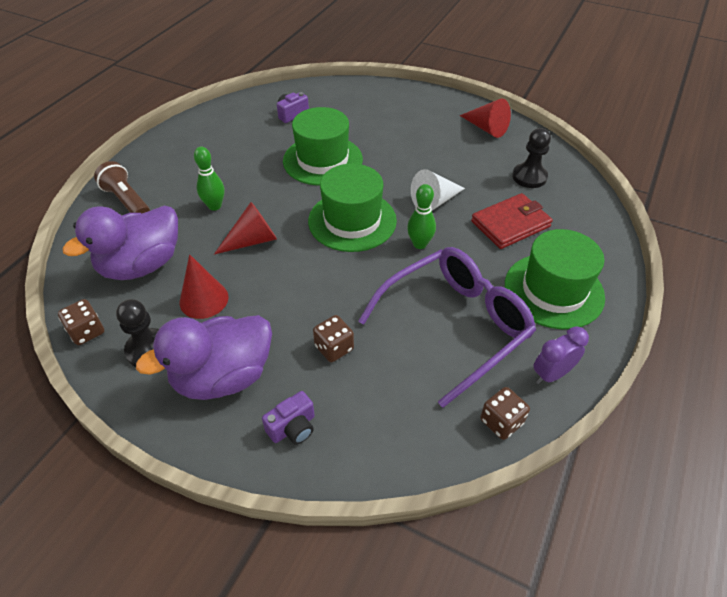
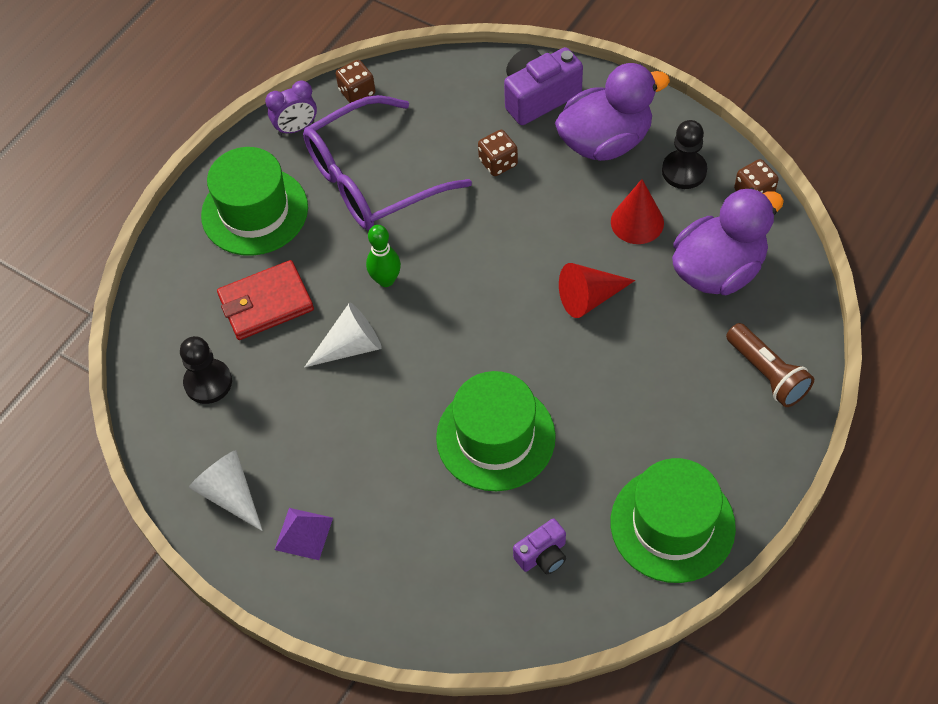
camera: 170 degrees left, 10 degrees up
(214, 206) = (645, 357): green bowling pin -> none
(293, 427) = (539, 97): purple camera -> purple camera, size x1.76
(352, 221) = (463, 321): green hat -> green hat (672, 524)
(434, 115) = (304, 533): none -> purple pyramid
(486, 128) = (229, 494): red cone -> white cone

